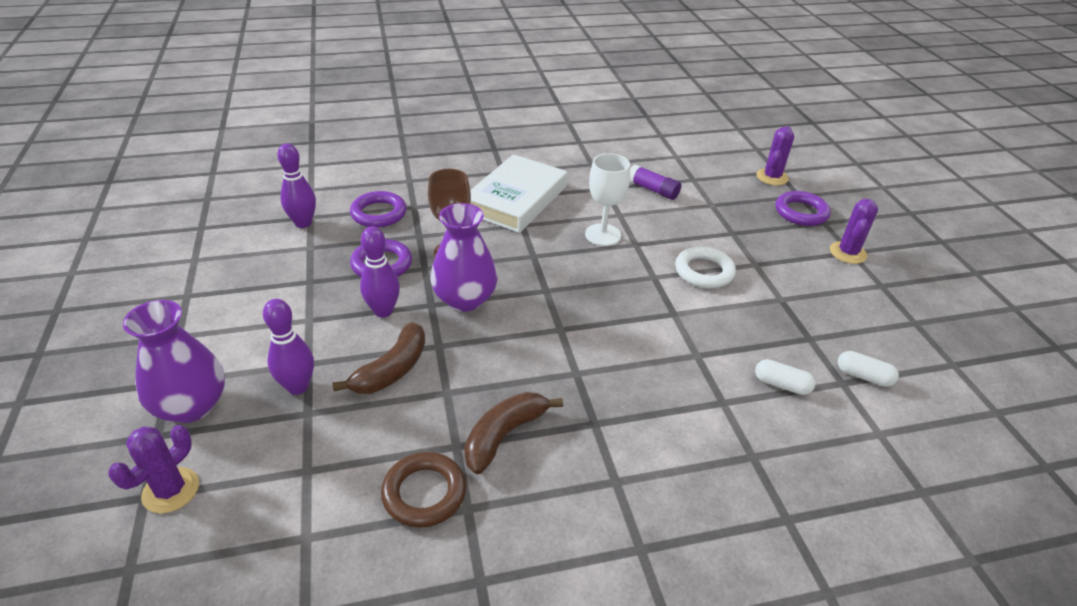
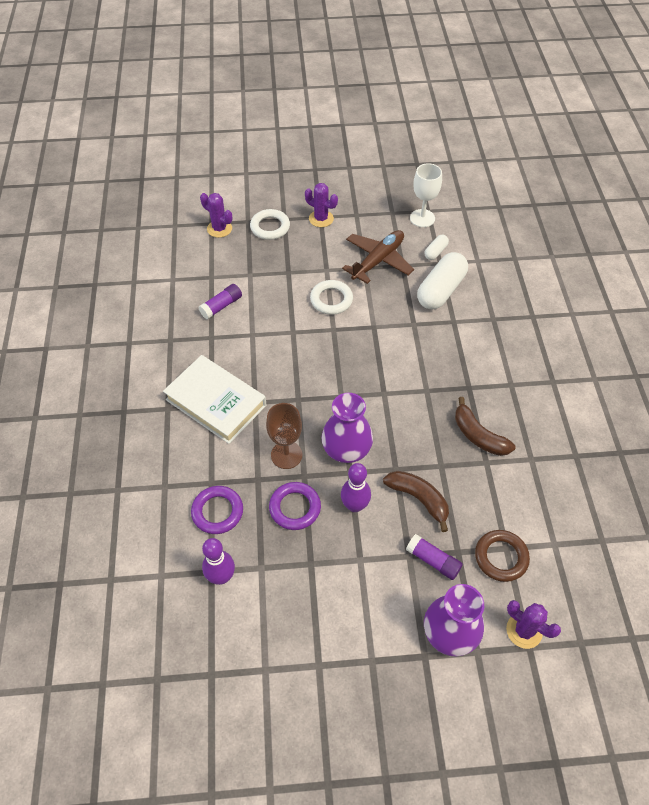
camera: 80 degrees left, 15 degrees up
(298, 387) = (433, 560): purple bowling pin -> purple glue stick
(424, 493) = (522, 481): brown ring -> brown ring (501, 557)
(603, 235) = (278, 350): white goblet -> white goblet (422, 218)
(781, 385) = (441, 290): white capsule -> white capsule, size x2.08
(801, 212) = (270, 227): purple ring -> white ring
(803, 312) = (378, 260): none -> brown plane

